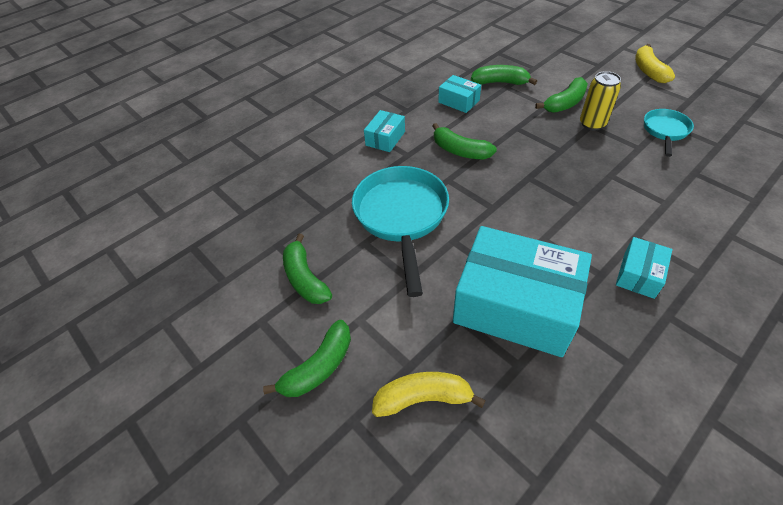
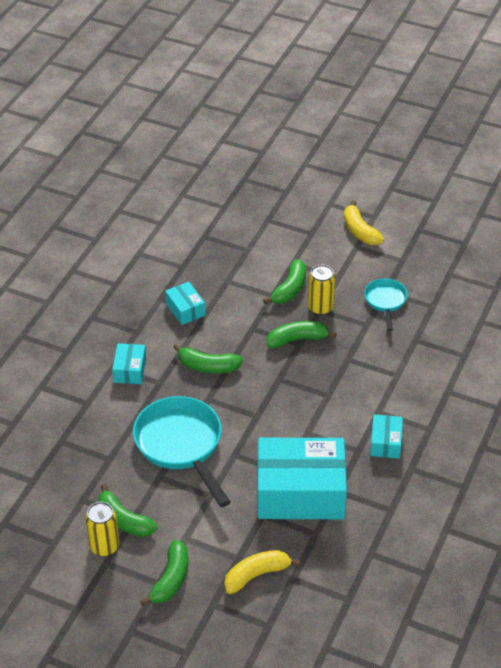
camera: 25 degrees left, 5 degrees down
(270, 301) = (104, 546): none -> yellow can
(459, 101) = (185, 309): turquoise box -> turquoise box turned 45 degrees clockwise
(500, 82) = (219, 276): green banana -> green banana (297, 339)

